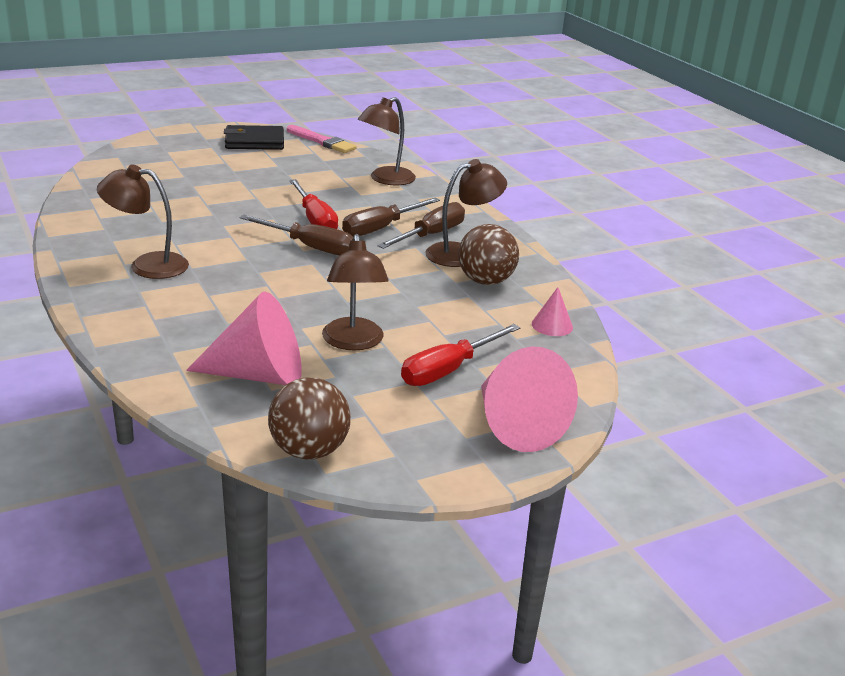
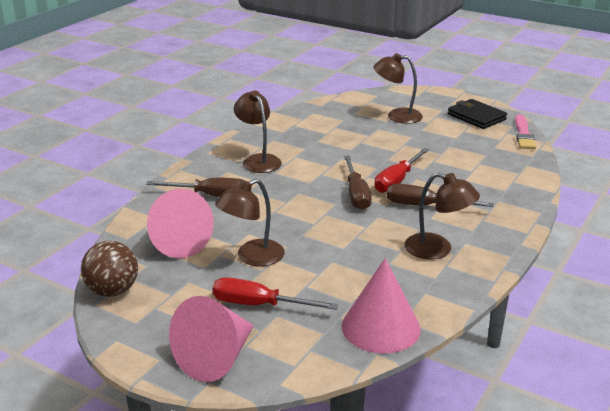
camera: 60 degrees right, 0 degrees up
(386, 179) = (506, 178): brown lamp -> brown lamp (397, 116)
(431, 235) = (446, 227): brown screwdriver -> brown screwdriver (210, 195)
(485, 281) = (409, 274): brown ball -> none
(552, 325) = (380, 327): pink cone -> pink cone, size x2.09

